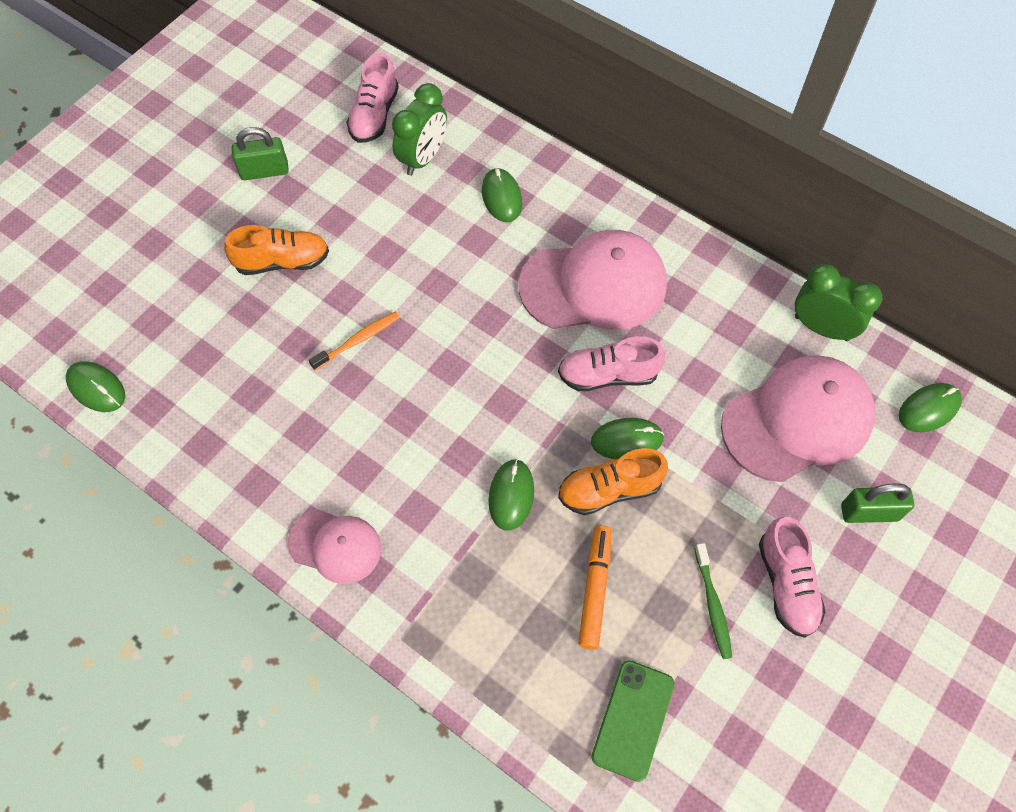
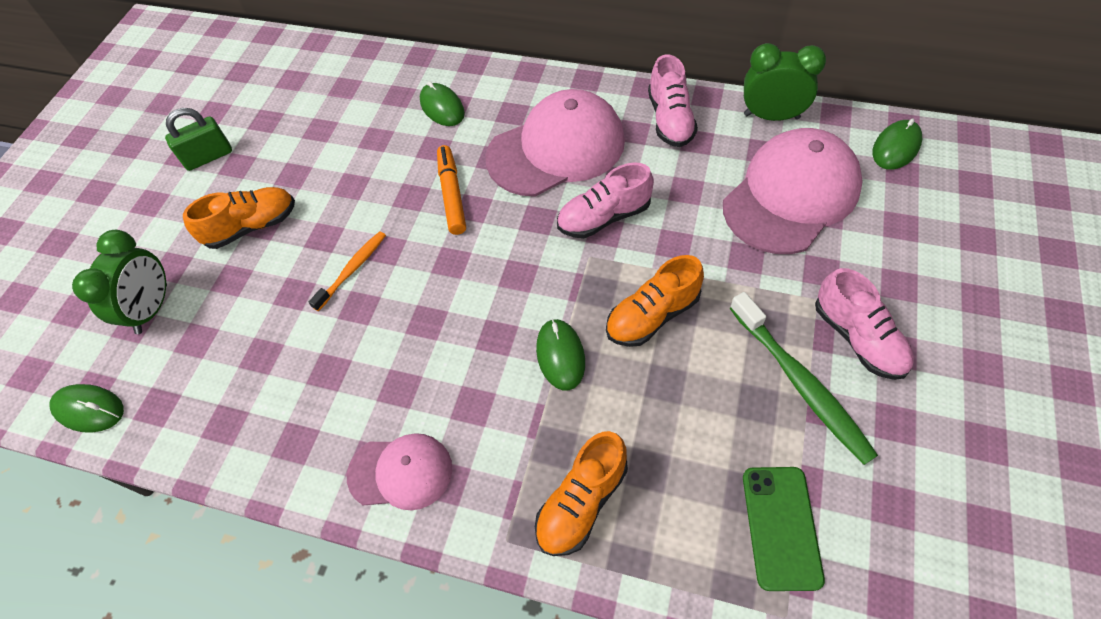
camera: 15 degrees left, 5 degrees down
(374, 115) = (299, 81): pink shoe -> pink shoe (670, 120)
(423, 158) = (357, 100): green clock -> green clock (152, 309)
(475, 631) = (582, 502): none -> orange shoe
(595, 589) = (682, 412): orange marker -> orange marker (452, 194)
(627, 440) = (647, 266): green mouse -> none
(713, 605) = (800, 383): green toothbrush -> green toothbrush, size x1.68
(869, 512) = (895, 248): green padlock -> none

